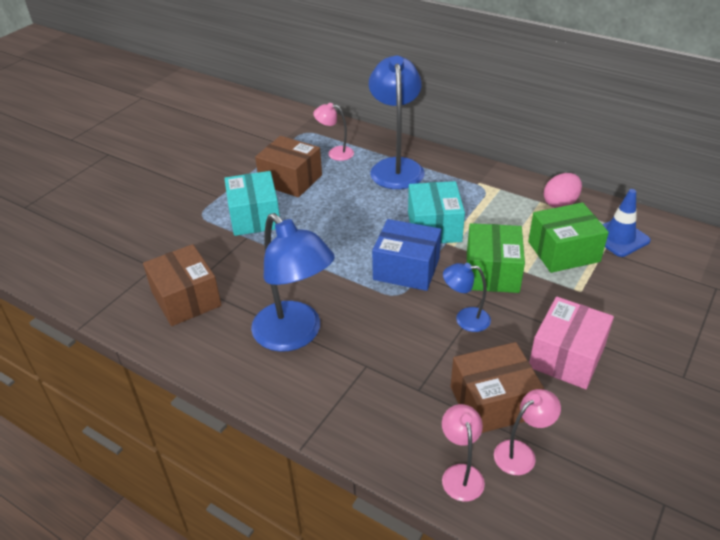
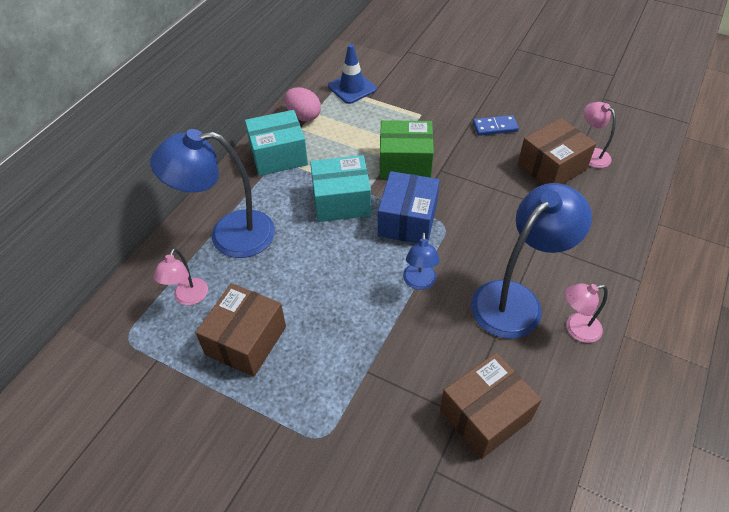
camera: 95 degrees left, 10 degrees up
(254, 217) = (326, 369): turquoise box -> turquoise box (278, 155)
(460, 474) = (621, 185): pink lamp -> pink lamp (576, 329)
(465, 319) = (467, 180): blue lamp -> blue lamp (419, 282)
(492, 402) = (551, 167): brown box -> brown box turned 75 degrees clockwise
(563, 251) = (373, 119): green box -> none
(567, 357) = (495, 127): pink box -> blue domino

